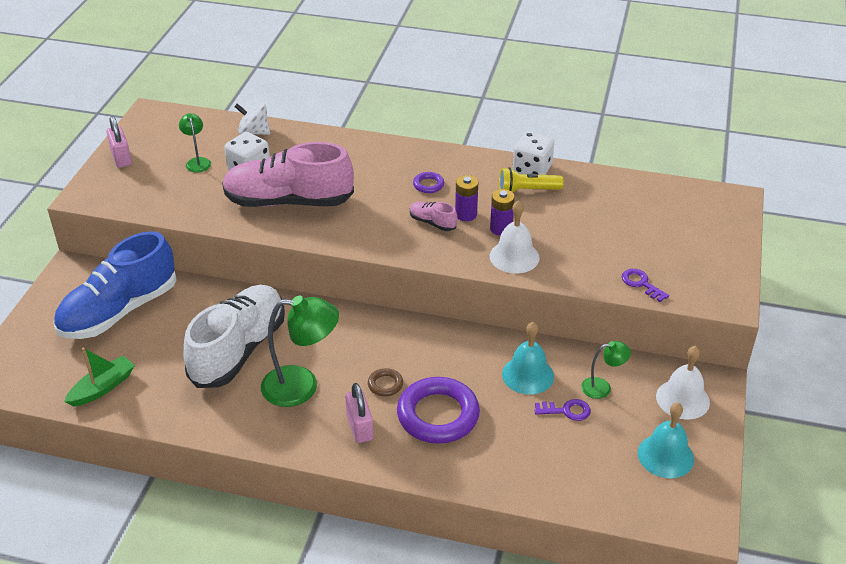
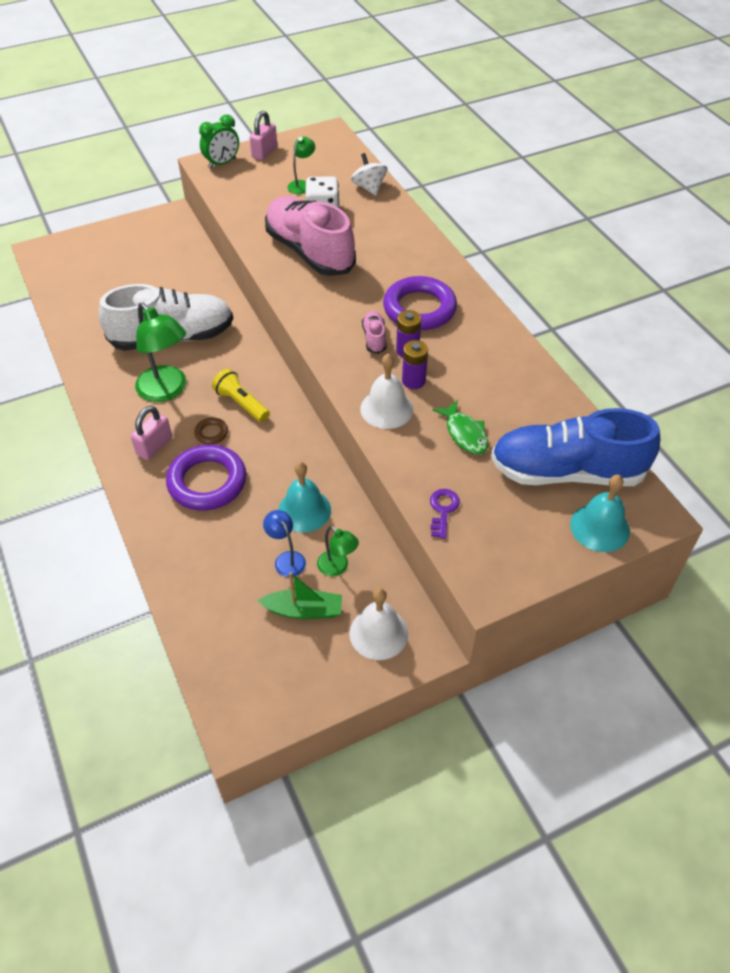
camera: 50 degrees right, 10 degrees up
(98, 187) = (222, 163): none -> green clock
(102, 387) = (77, 300): green boat -> green boat (304, 610)
(119, 311) = (154, 260): blue shoe -> blue shoe (566, 472)
(428, 185) = (419, 309): purple ring -> purple ring, size x2.26
(527, 191) = (484, 368): yellow flashlight -> yellow flashlight (241, 404)
(532, 169) = (518, 355): white dice -> none
(567, 411) = (286, 559): purple key -> blue lamp
(580, 234) = (465, 434): none -> green fish
(665, 456) = (295, 657): turquoise bell -> turquoise bell (600, 527)

